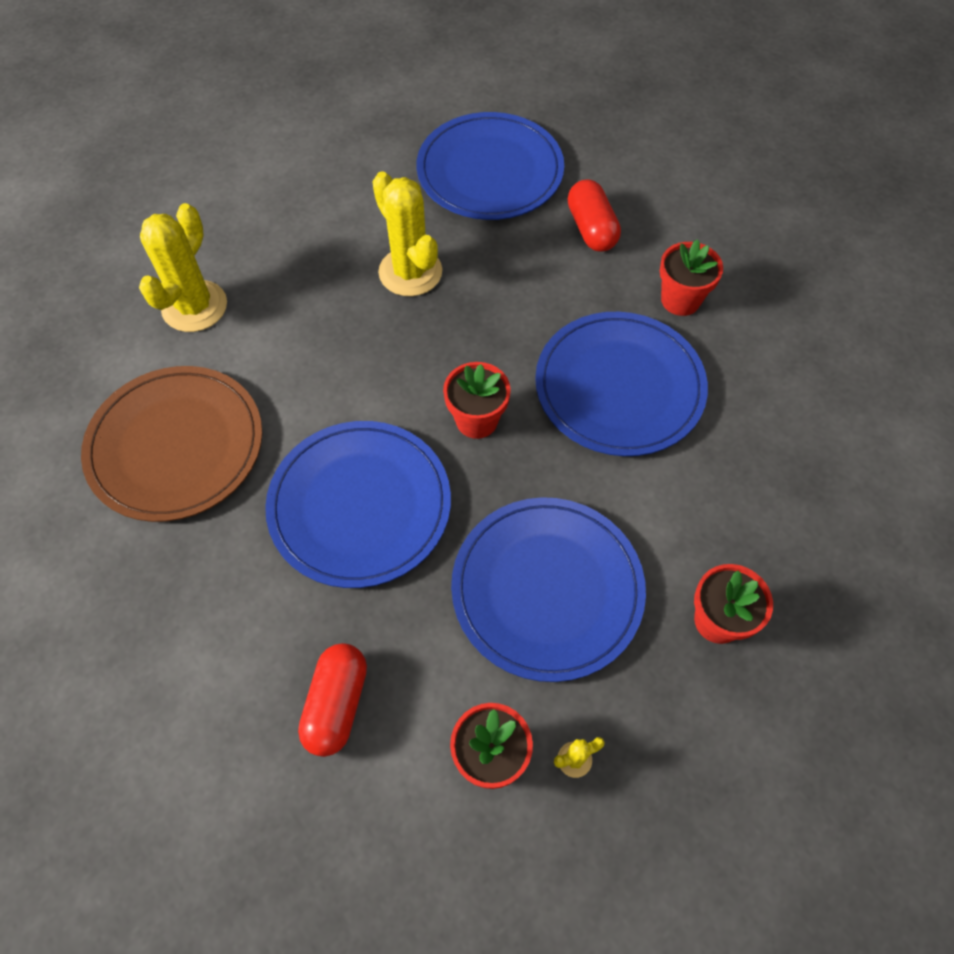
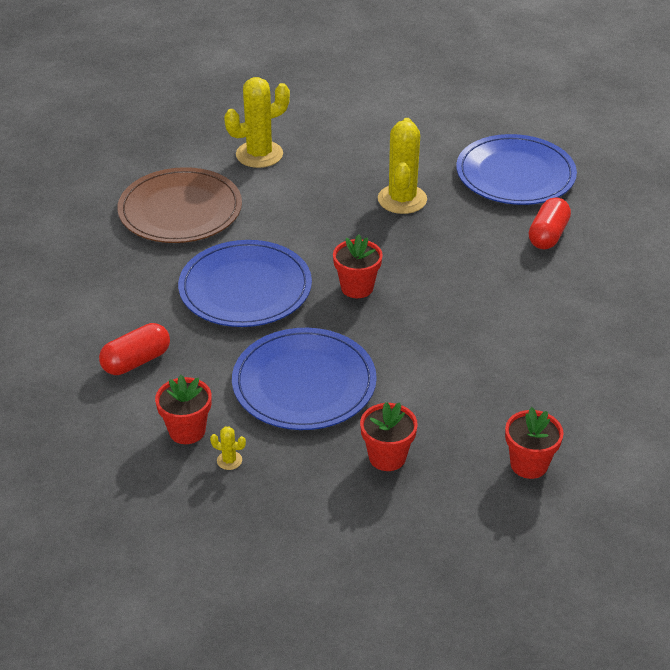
camera: 40 degrees right, 20 degrees down
(619, 386) = (465, 320): blue plate -> none
(680, 300) = (563, 300): red flower pot -> red flower pot (529, 464)

